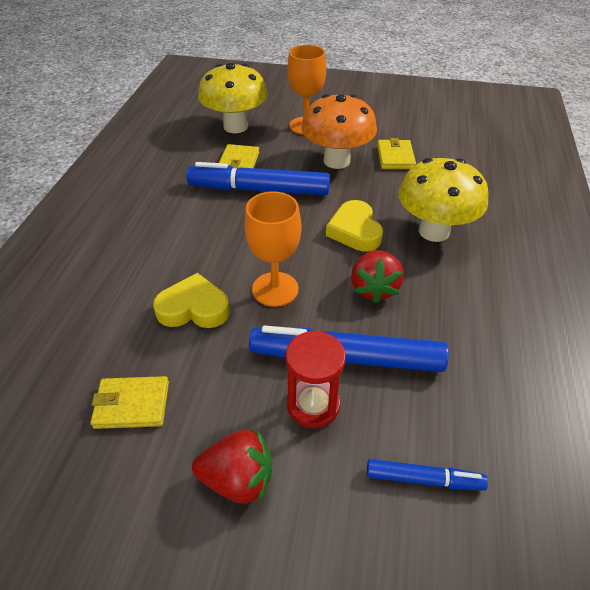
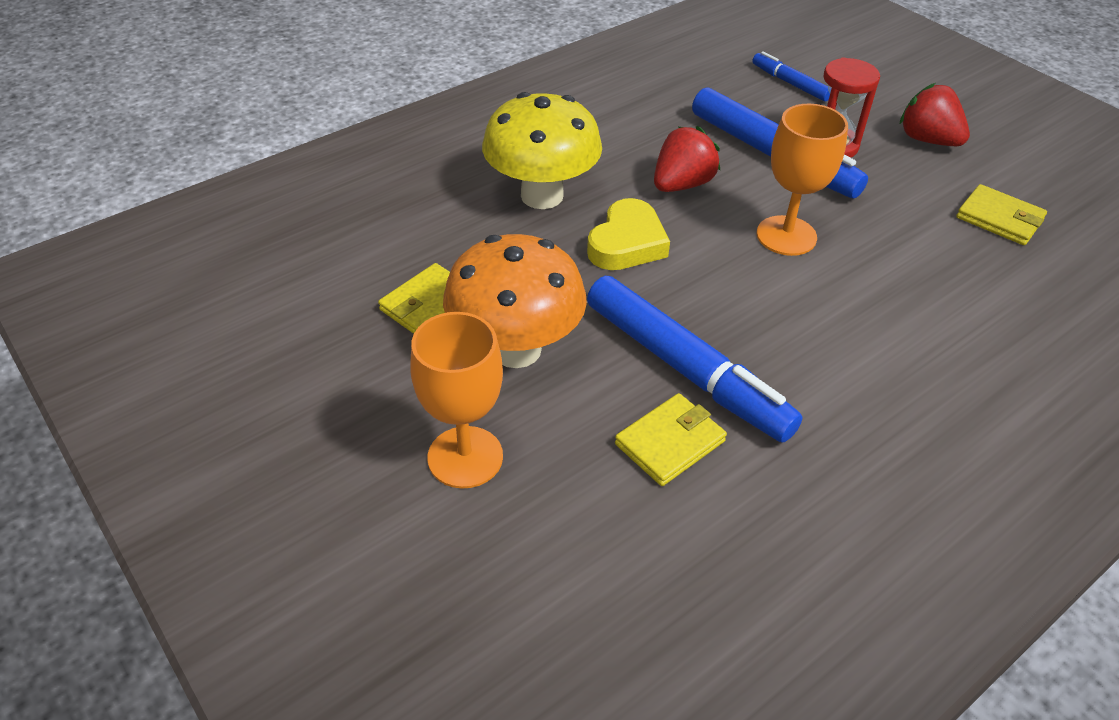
camera: 140 degrees left, 0 degrees up
(193, 308) = (893, 264): yellow heart -> none
(235, 127) = (590, 546): yellow mushroom -> none

